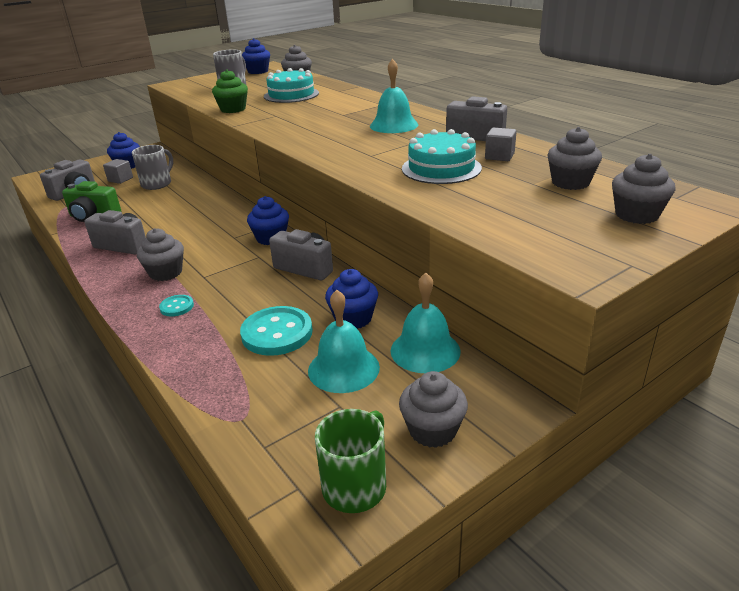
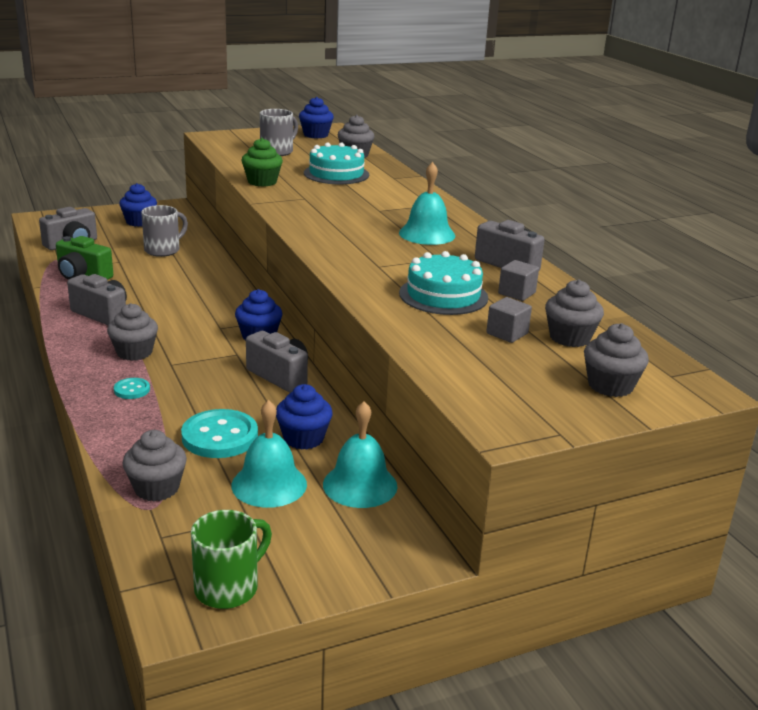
camera: 10 degrees right, 5 degrees down
(120, 179) = (125, 237): grey cube -> grey cube (507, 333)
(432, 430) = (325, 558): grey cupcake -> grey cupcake (156, 488)

